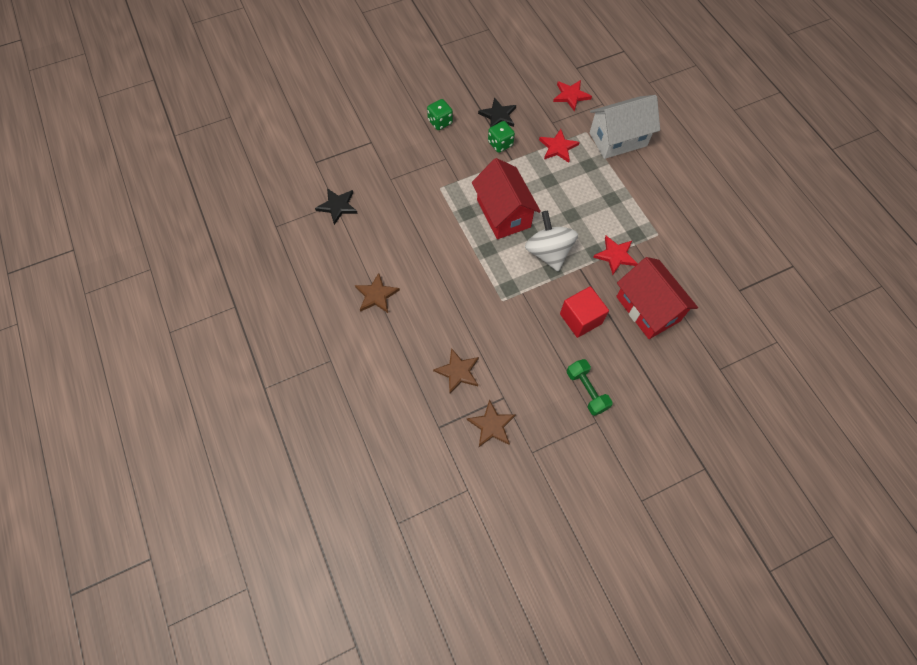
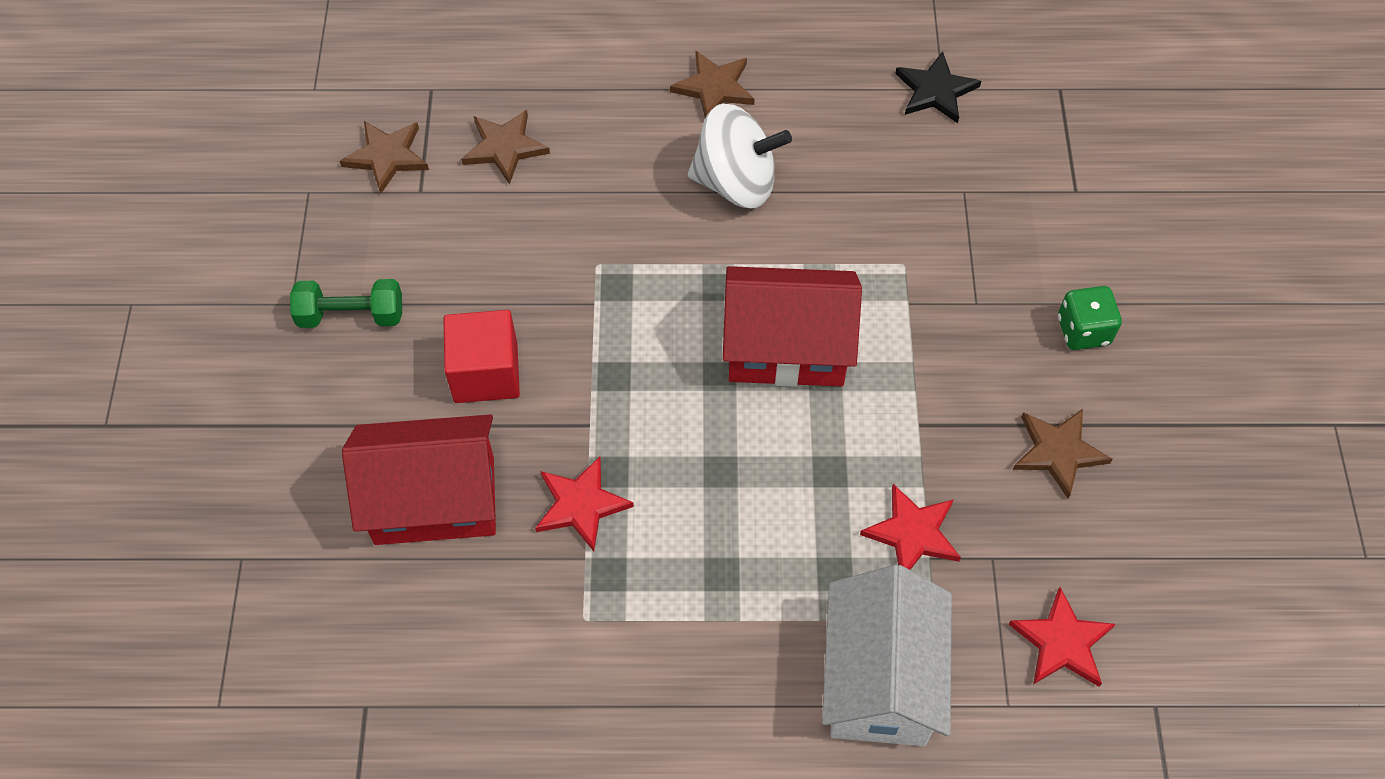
camera: 115 degrees right, 5 degrees down
(498, 115) = (1058, 452): black star -> brown star
(500, 144) = (972, 420): green dice -> none
(548, 252) = (655, 386): white spinning top -> white spinning top (736, 182)

